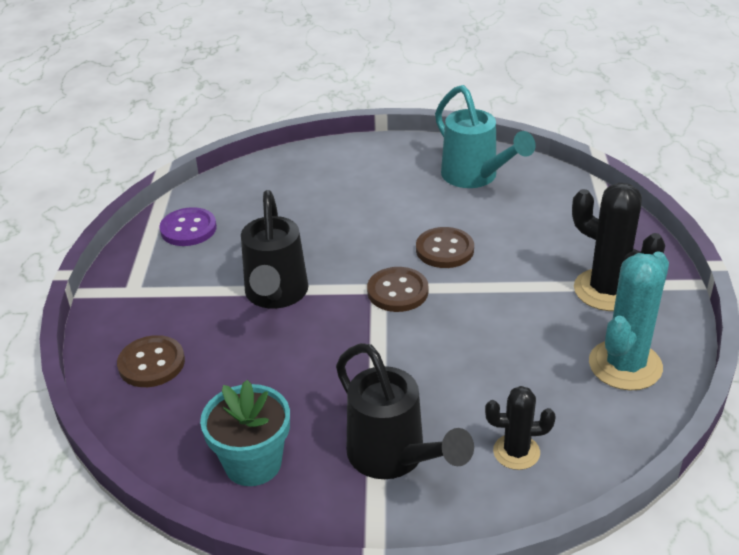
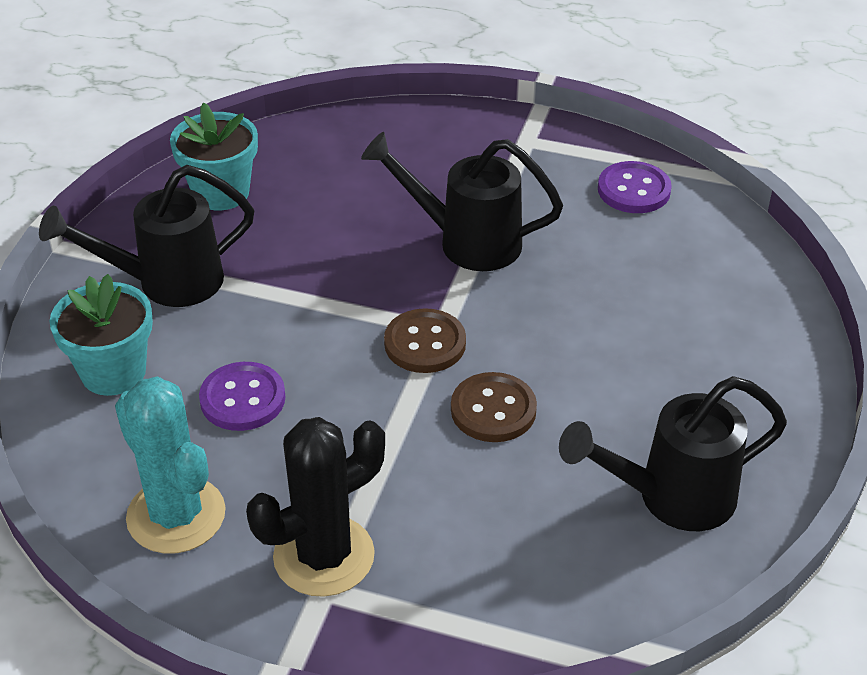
camera: 105 degrees right, 5 degrees up
(151, 363) = (397, 145): brown button -> none
(476, 177) = (670, 498): turquoise watering can -> black watering can
(501, 366) = (242, 399): none -> purple button
(516, 452) = (113, 372): black cactus -> turquoise flower pot

